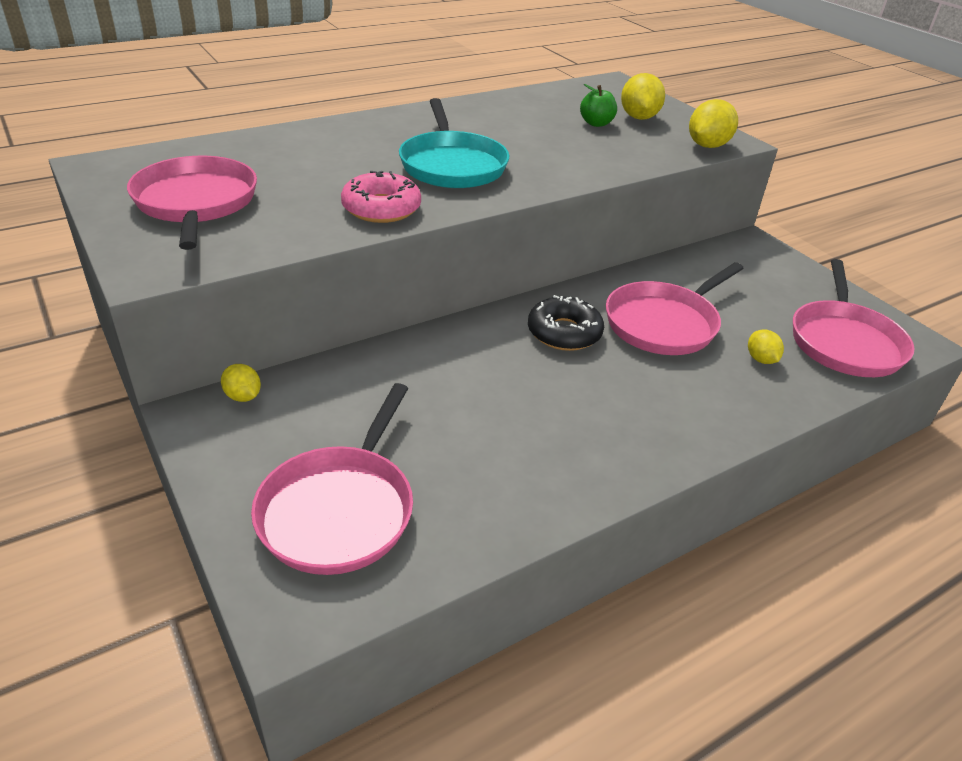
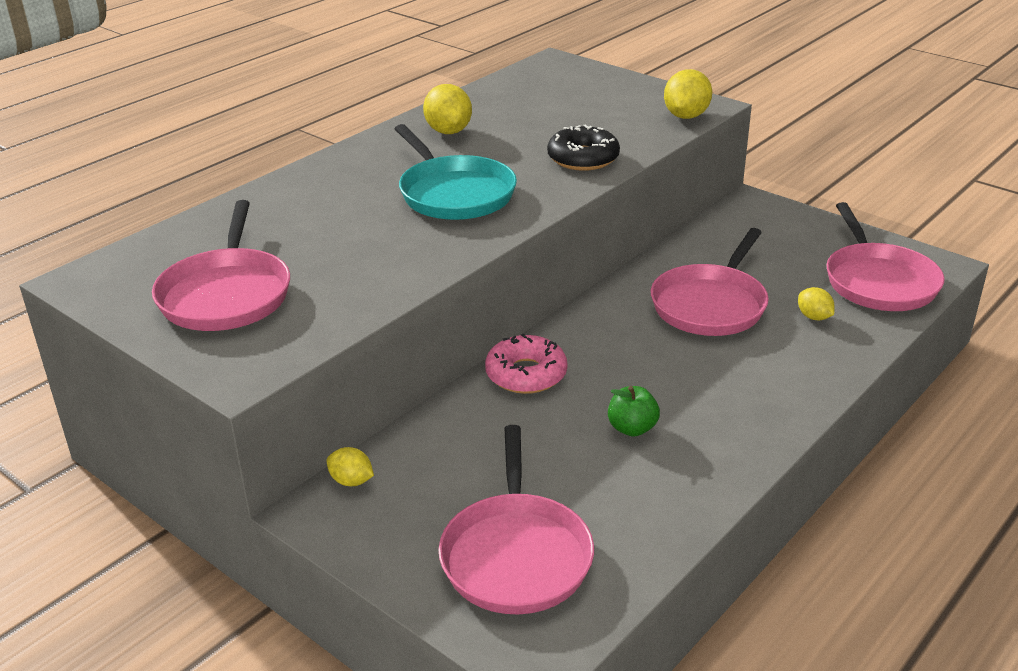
camera: 15 degrees left, 5 degrees down
(196, 203) = (226, 295): pink pan -> pink pan turned 150 degrees counterclockwise
(381, 208) = (418, 256): pink donut -> pink donut (526, 374)
(564, 333) = (623, 338): black donut -> black donut (583, 158)
(596, 123) = (565, 115): green apple -> green apple (632, 428)
(639, 117) = (602, 99): yellow lemon -> yellow lemon (448, 131)

